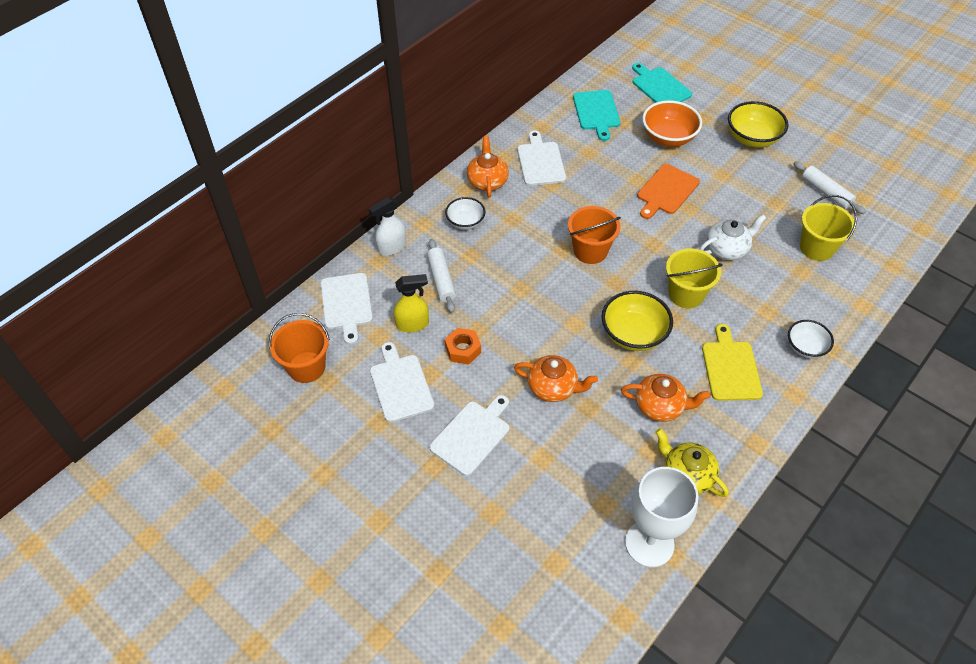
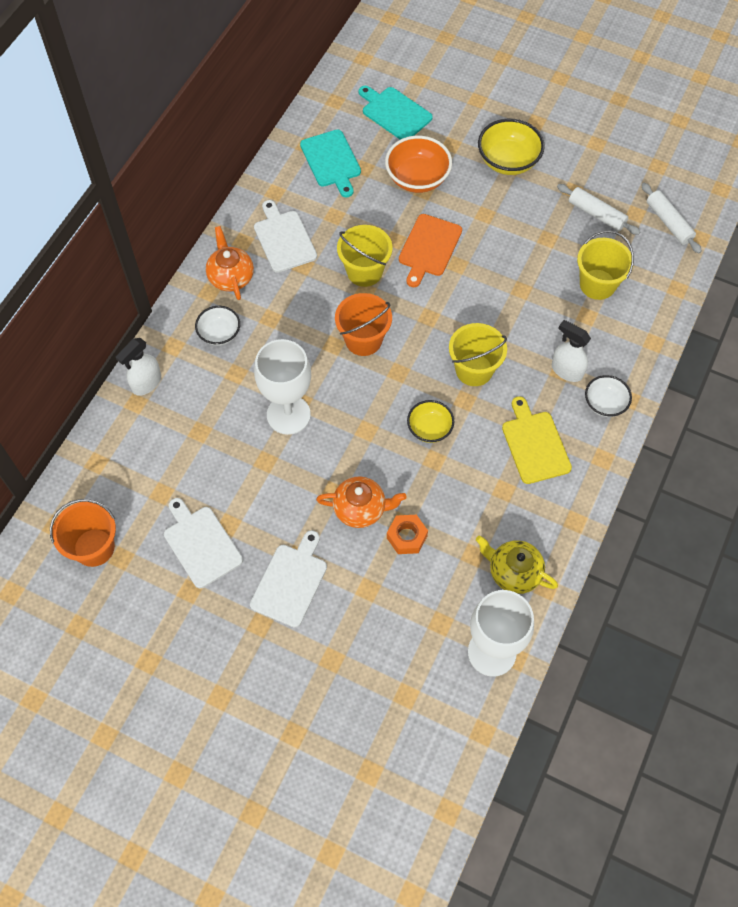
camera: 15 degrees left, 10 degrees up
(346, 304) = (116, 463): white cutting board -> none
(413, 324) = (195, 470): yellow spray bottle -> none
(441, 280) = (211, 410): white rolling pin -> white rolling pin (668, 222)
(463, 349) = (256, 488): orange nut -> orange nut (407, 537)
(508, 297) = (288, 415): none -> white goblet
(604, 198) = (364, 271): none -> yellow bucket
(633, 334) = (429, 429): yellow bowl -> yellow bowl, size x0.63
(660, 406) = (473, 504): orange teapot -> none
(727, 249) = (506, 306): white teapot -> none
(773, 312) = (566, 370): none -> white spray bottle

